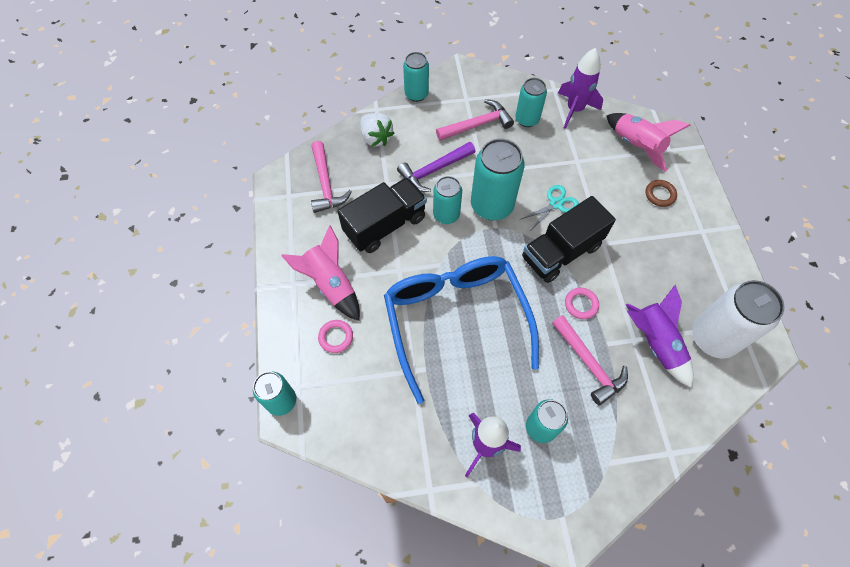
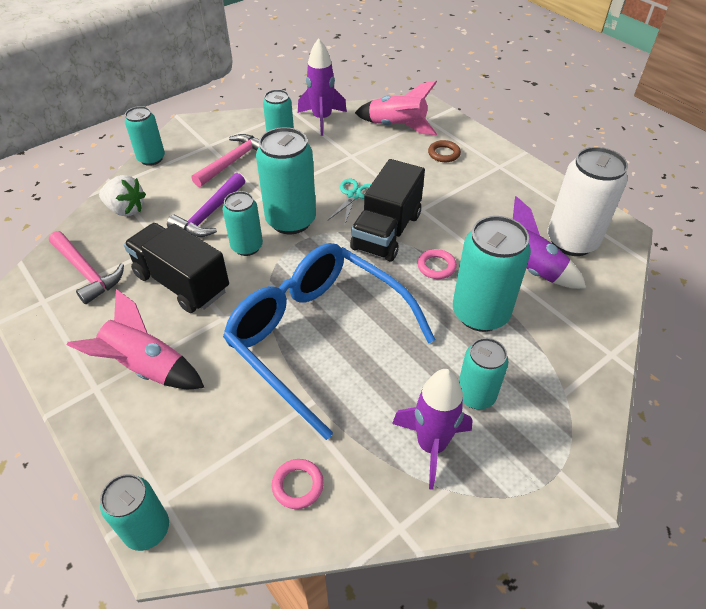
camera: 30 degrees left, 15 degrees down
(336, 337) = (183, 420): pink ring -> pink ring (298, 485)
(385, 225) = (182, 283): black truck -> black truck turned 75 degrees counterclockwise
(588, 364) = (480, 313): pink hammer -> turquoise can

